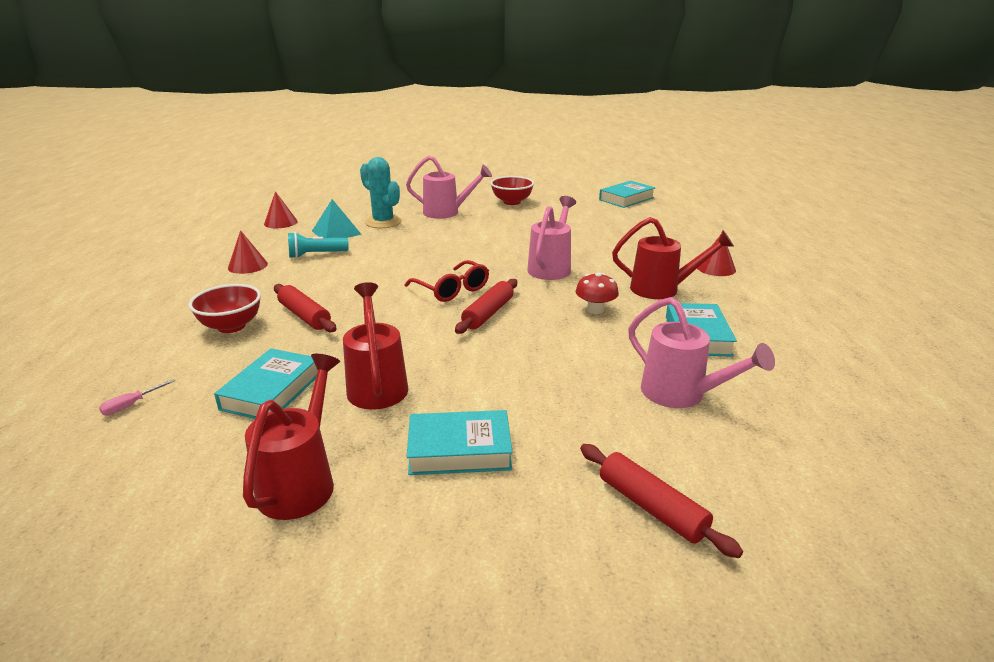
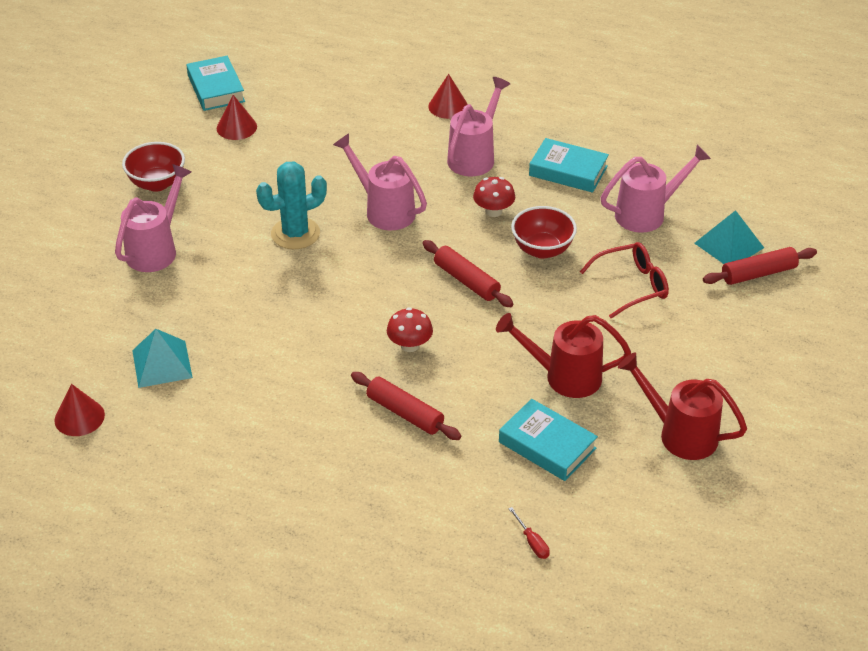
camera: 70 degrees left, 15 degrees up
(131, 405) = (532, 542): pink screwdriver -> red screwdriver
(231, 326) = (401, 472): red bowl -> red bowl (542, 250)
(247, 265) = (230, 456): red cone -> red cone (236, 127)
(305, 316) = (405, 413): red rolling pin -> red rolling pin turned 60 degrees clockwise
(316, 255) = (232, 390): turquoise flashlight -> none
(383, 222) = (152, 314): turquoise cactus -> turquoise cactus (295, 233)
(390, 304) = (410, 345): none -> red mushroom
(452, 290) = (400, 294): red glasses -> red glasses (632, 286)
(459, 450) = (671, 345): turquoise book -> none
(661, 289) = (474, 157): red watering can -> pink watering can
(686, 469) = (729, 245): none -> turquoise pyramid

